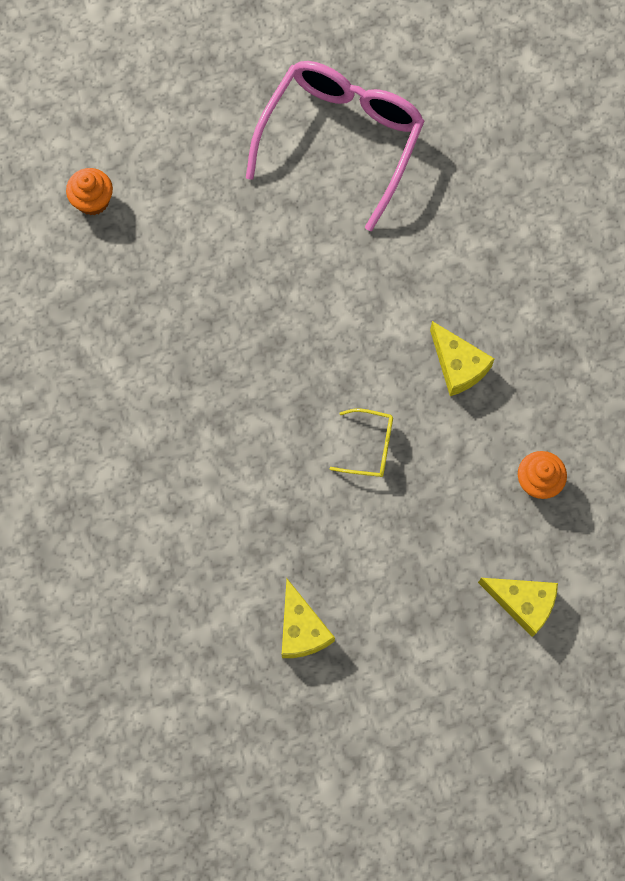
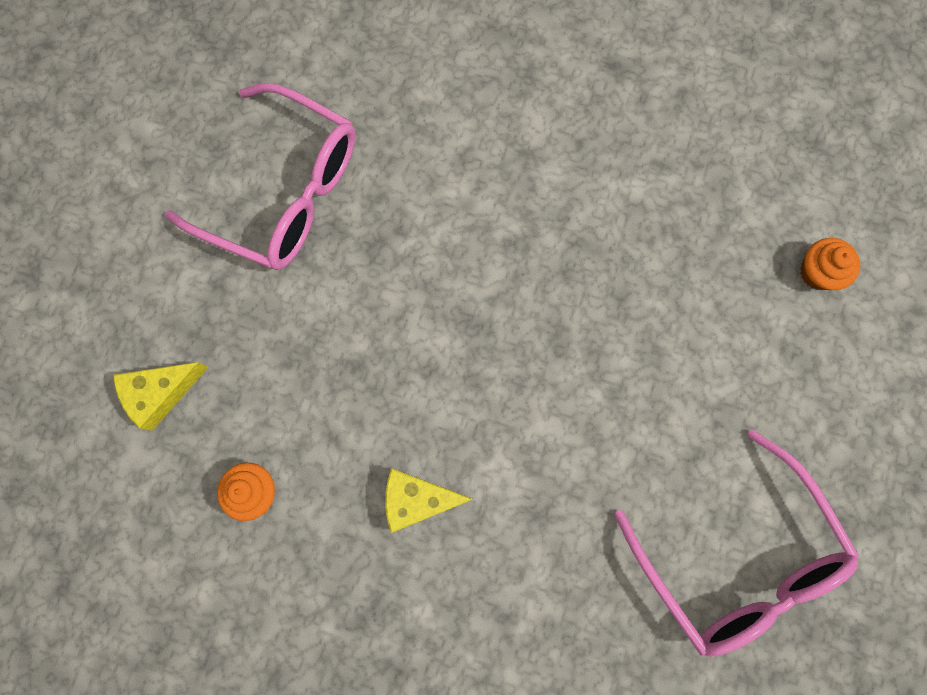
camera: 125 degrees right, 5 degrees up
(301, 629) = (284, 192): yellow cheese -> pink glasses
(370, 447) = (399, 360): yellow glasses -> none

